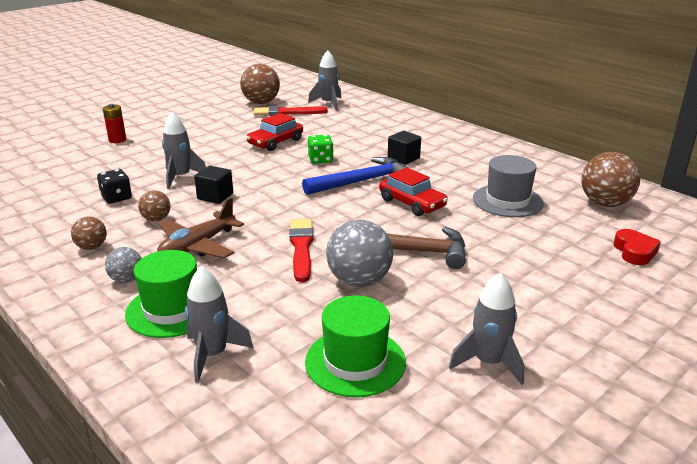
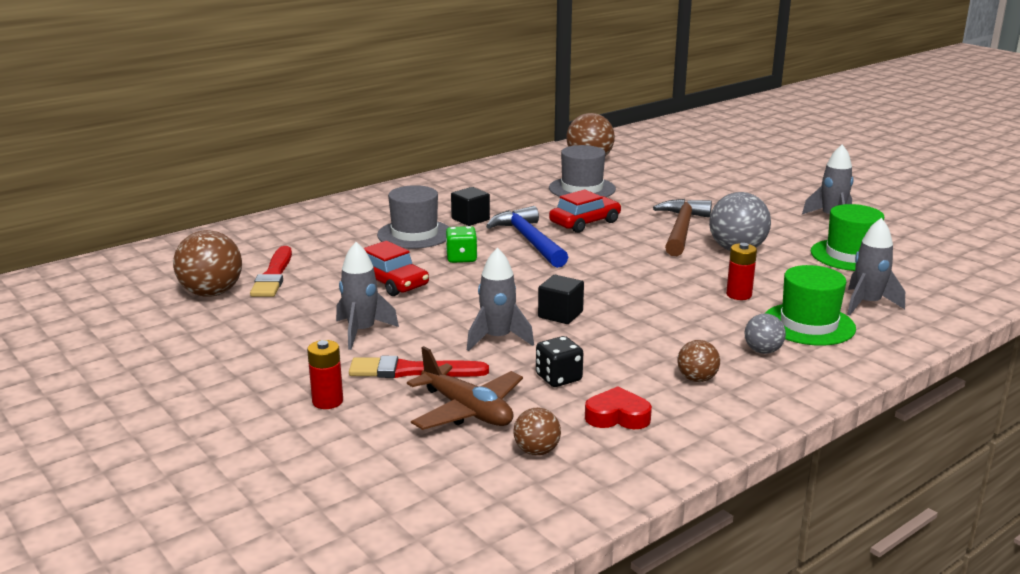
camera: 85 degrees left, 5 degrees down
(156, 219) = (622, 346): brown ball -> brown ball (536, 451)
(197, 246) = (685, 319): brown plane -> brown plane (467, 410)
(244, 275) = (739, 295): none -> red battery
(301, 247) = (681, 270): red brush -> red brush (412, 371)
(328, 103) = (252, 249): grey rocket -> grey rocket (361, 332)
(365, 142) = (414, 234): none -> grey hat
(634, 252) = (671, 163): red heart -> red heart (617, 416)

